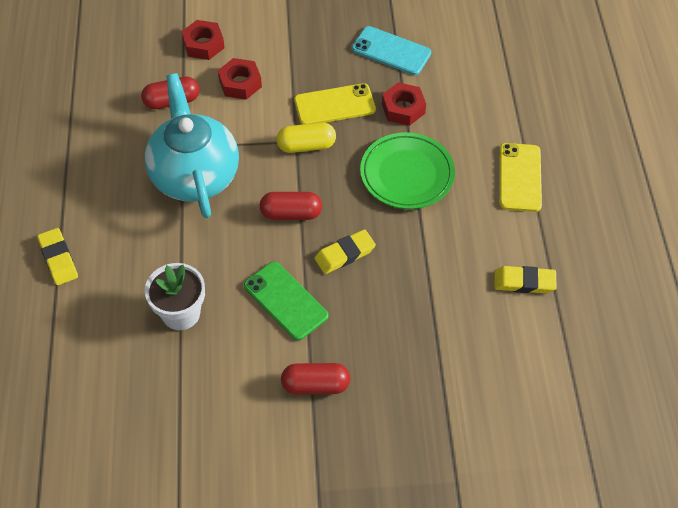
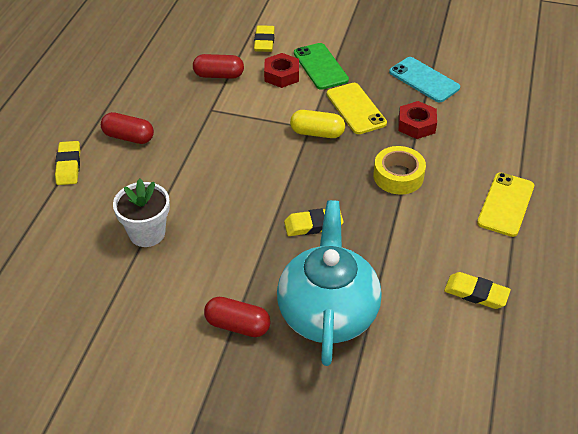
camera: 20 degrees right, 10 degrees down
(194, 175) = (211, 132): turquoise teapot -> turquoise teapot (327, 312)
(203, 44) = (264, 42): red nut -> yellow eraser
(285, 301) = (243, 248): green phone -> green phone (320, 66)
(291, 213) = (280, 181): red capsule -> red capsule (128, 137)
(334, 105) = (356, 108): yellow phone -> yellow phone turned 60 degrees clockwise
(407, 174) = (398, 176): green plate -> yellow tape

